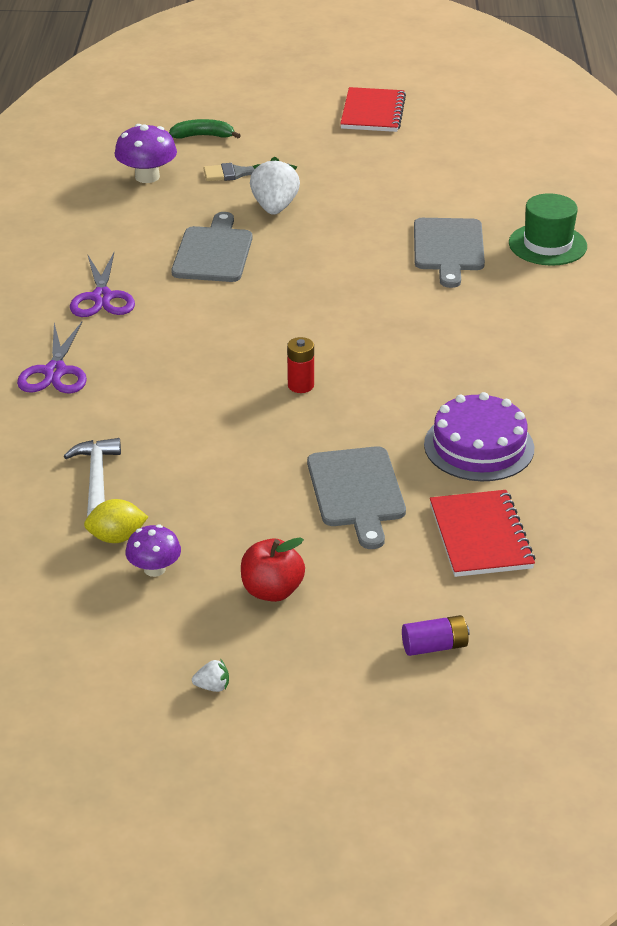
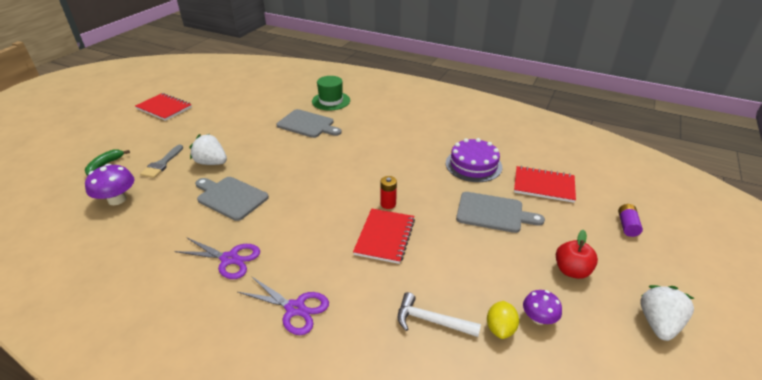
camera: 65 degrees left, 0 degrees up
(212, 686) = (658, 323): white strawberry -> white strawberry, size x2.25
(225, 402) = (385, 237): none -> red notebook

